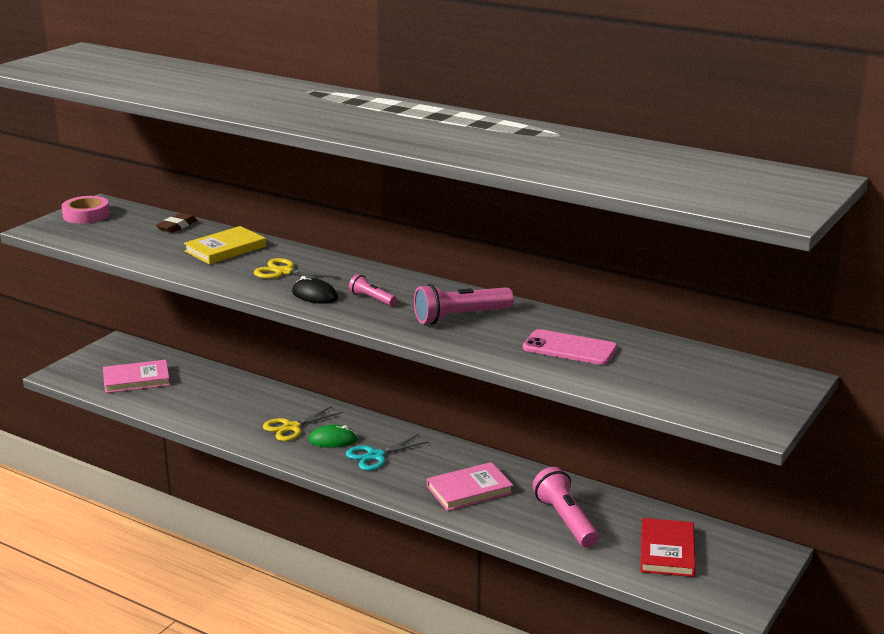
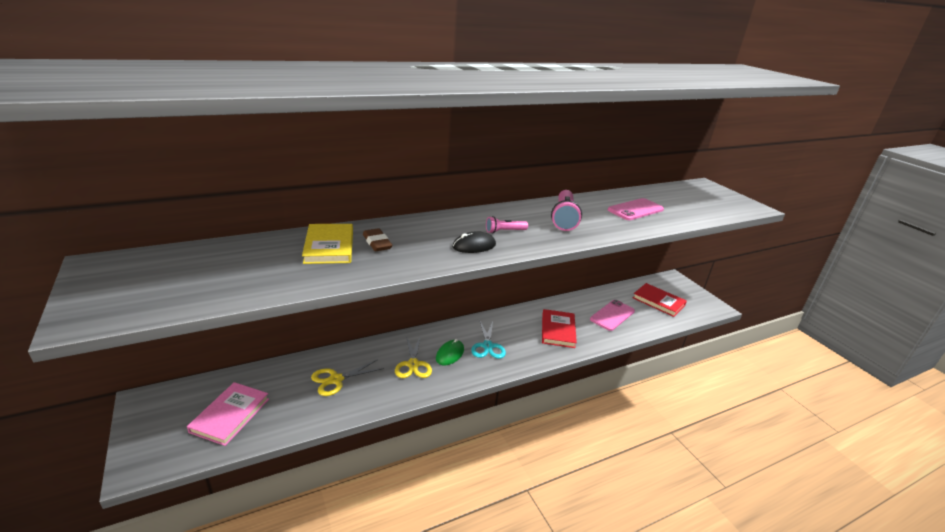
camera: 60 degrees left, 5 degrees up
(86, 215) = (108, 280): pink tape -> none
(177, 226) = (238, 249): brown eraser -> brown eraser (377, 243)
(284, 272) = (414, 241): yellow scissors -> yellow scissors (336, 379)
(469, 490) = (558, 330): pink book -> red book
(565, 520) = (612, 315): pink flashlight -> pink phone

